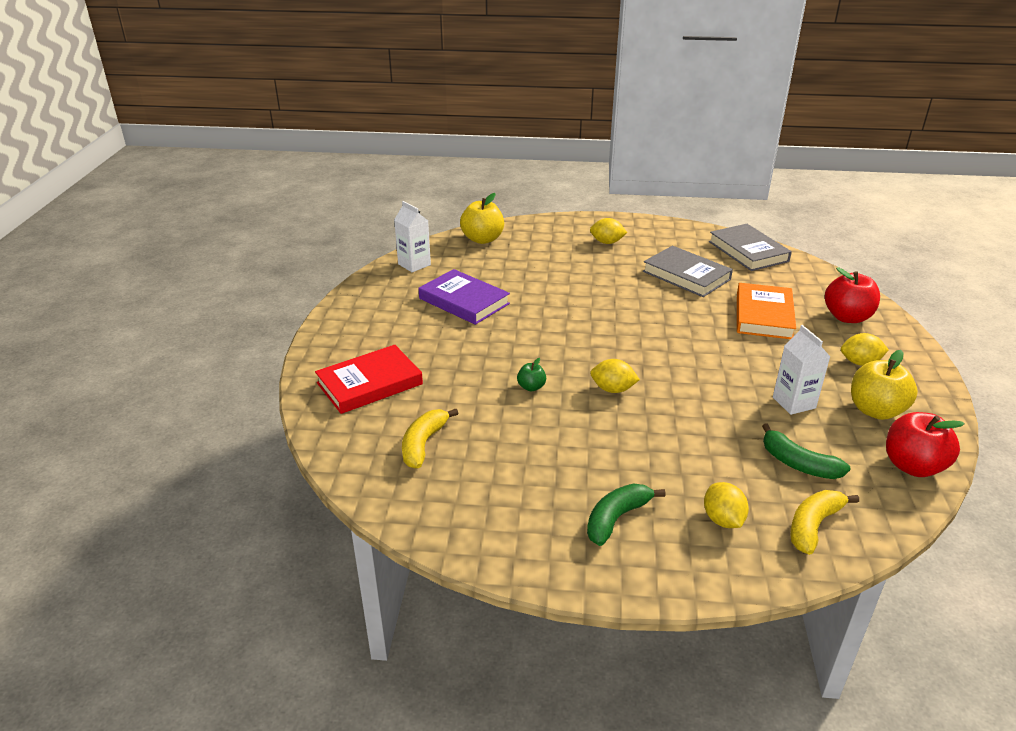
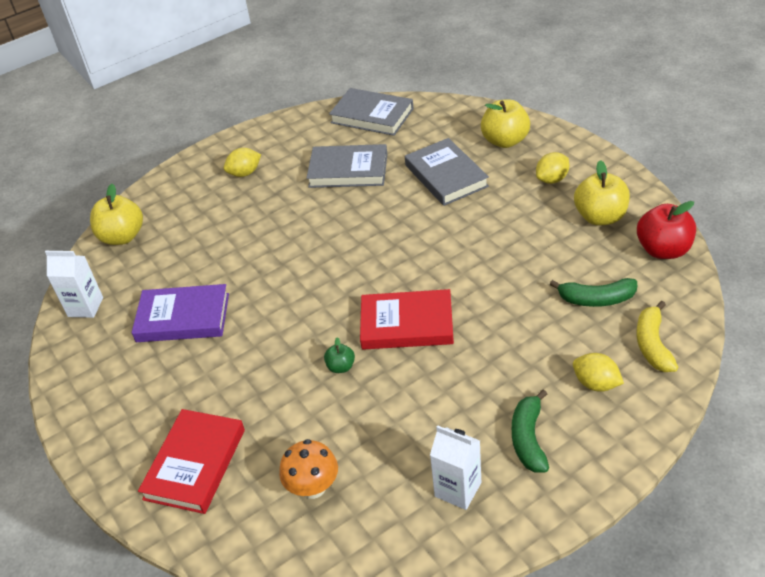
camera: 35 degrees left, 10 degrees up
(423, 444) = (313, 487): yellow banana -> orange mushroom
(612, 389) = (407, 324): yellow lemon -> red book
(764, 315) = (446, 176): orange book -> grey book
(794, 403) = (544, 246): white carton -> white carton (458, 489)
(847, 317) = (505, 141): red apple -> yellow apple

